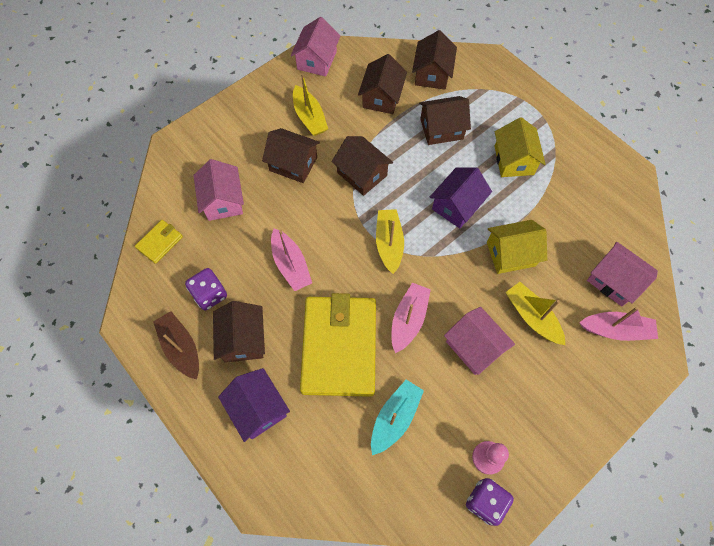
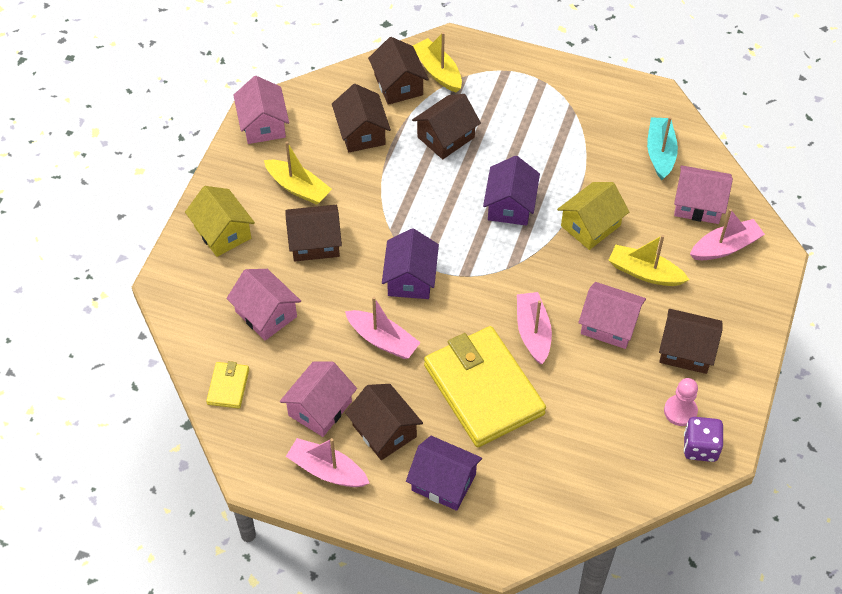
camera: 30 degrees left, 10 degrees down
(181, 348) = (327, 470): brown boat -> pink boat
(210, 295) = (320, 408): purple dice -> pink house
(343, 226) = (410, 278): none -> purple house
(362, 174) = (394, 219): brown house -> brown house (686, 351)
(389, 243) = (467, 272): yellow boat -> yellow boat (438, 71)
(395, 418) = (577, 422): turquoise boat -> turquoise boat (660, 153)
(513, 160) = (537, 135): yellow house -> yellow house (222, 232)

